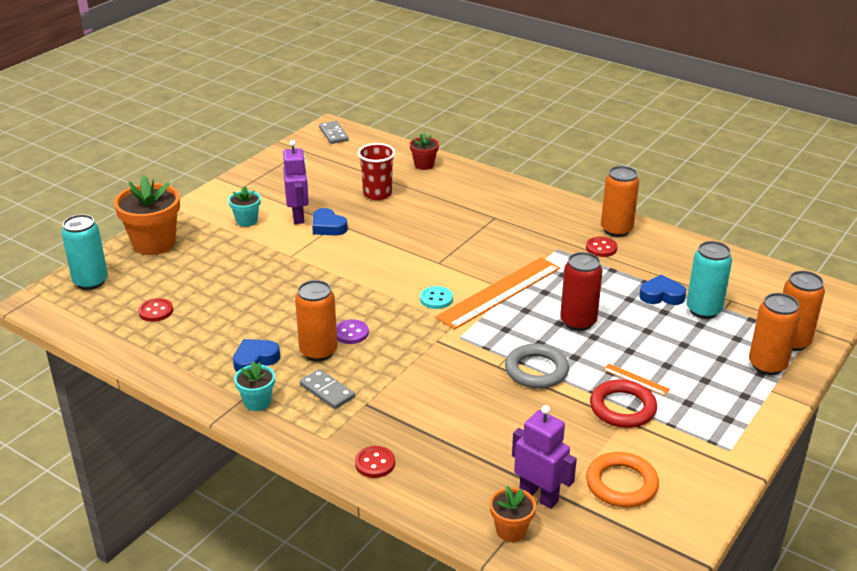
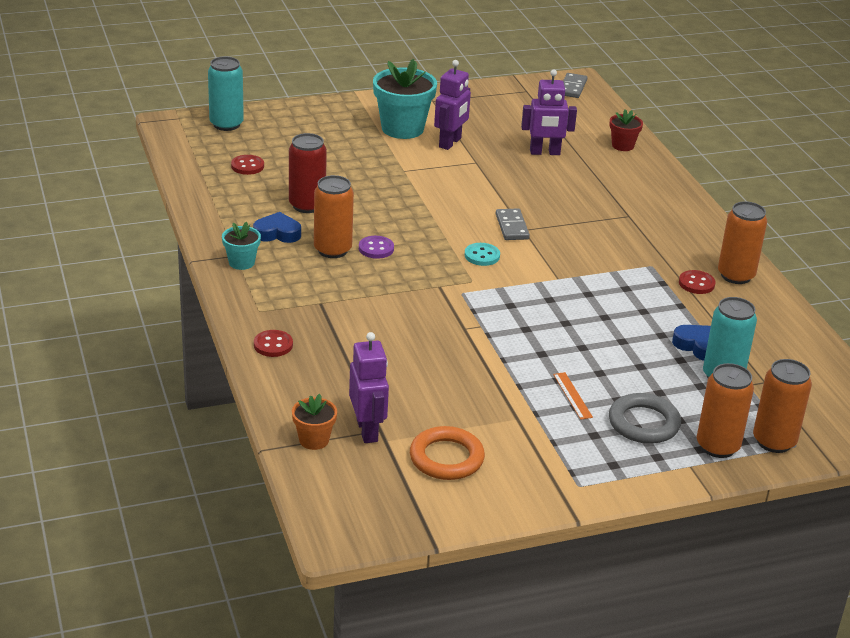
camera: 35 degrees right, 0 degrees up
(154, 243) = (307, 116): orange flower pot -> none
(247, 221) = (402, 128): turquoise flower pot -> turquoise flower pot, size x1.92
(327, 391) = (302, 280): grey domino -> grey domino (512, 227)
(328, 227) = (464, 161): blue heart -> none
(377, 194) = (545, 152): red cup -> purple robot
(499, 292) = (545, 276): orange ruler -> none
(536, 370) = (493, 347): grey ring -> grey ring (643, 423)
(578, 322) = (584, 330): red can -> red can (307, 205)
(622, 408) = (528, 409): red ring -> none

